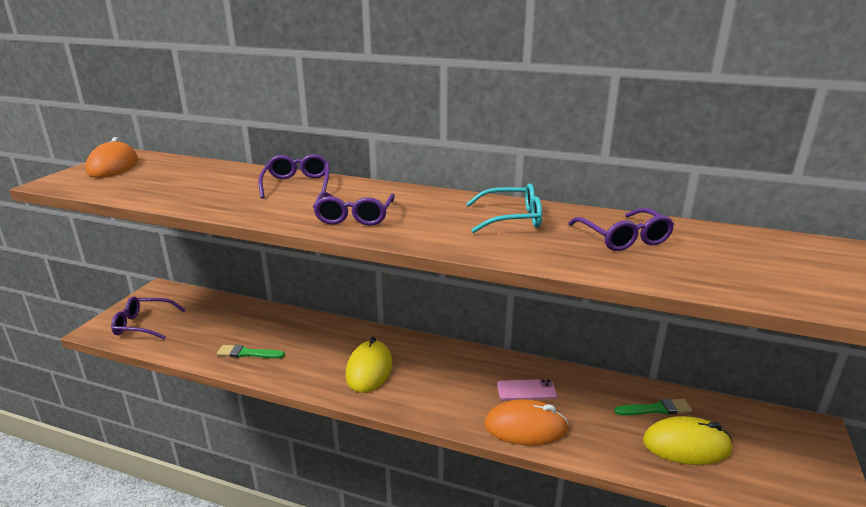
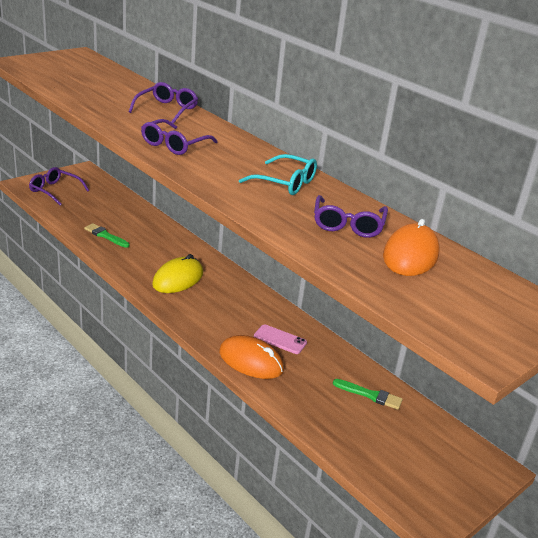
camera: 25 degrees right, 5 degrees up
(113, 166) = (62, 60): orange mouse -> orange mouse (410, 255)
(686, 445) = (363, 426): yellow mouse -> none

